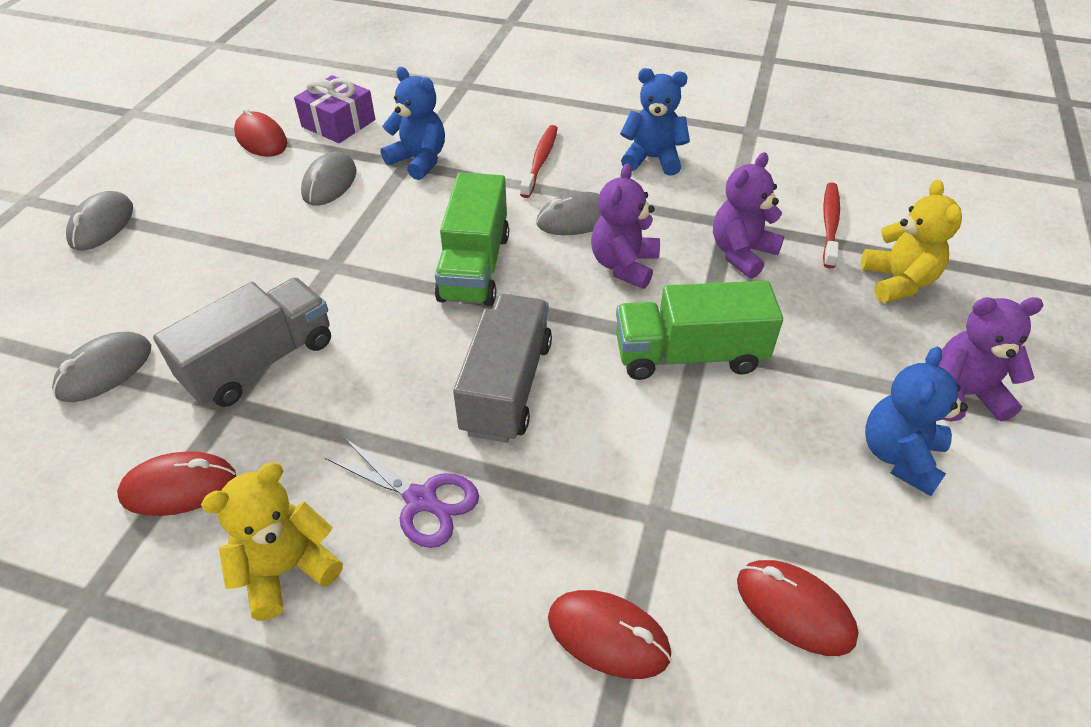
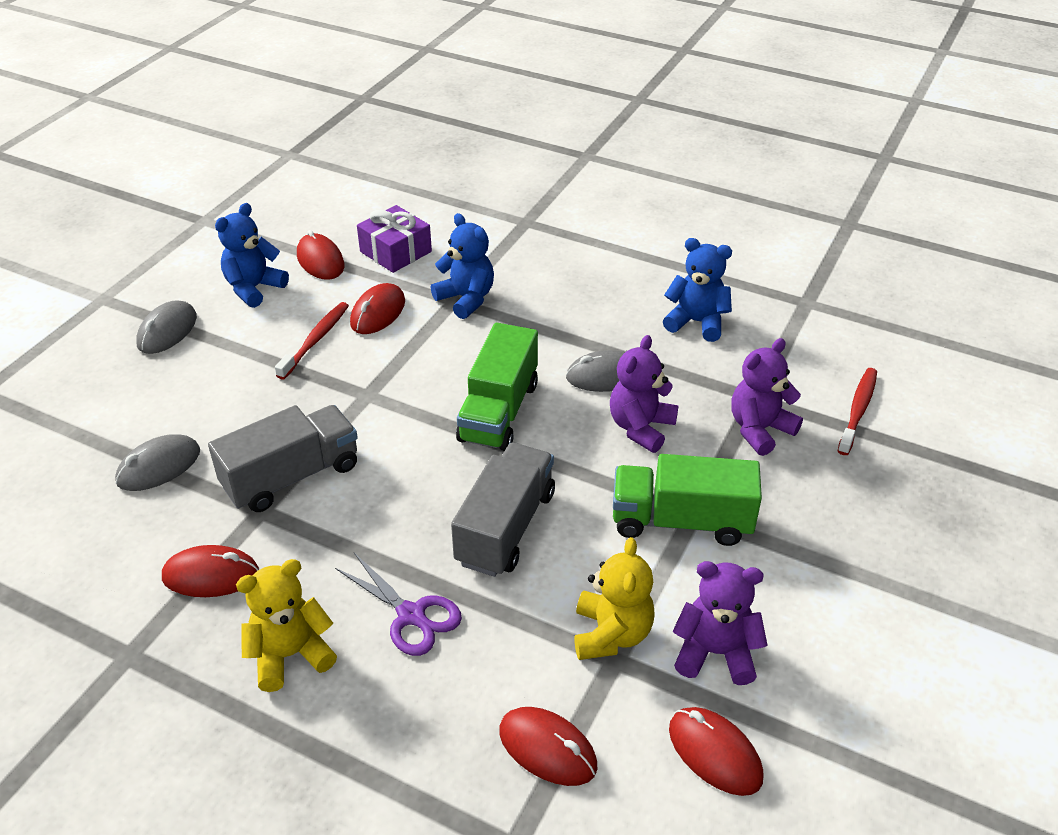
camera: 10 degrees right, 5 degrees down
(329, 183) = (378, 313): grey mouse -> red mouse
(540, 161) = (584, 312): red toothbrush -> red toothbrush (315, 340)
(897, 282) = (908, 477): yellow teddy bear -> yellow teddy bear (611, 634)
(899, 456) = (853, 640): blue teddy bear -> blue teddy bear (254, 288)
(963, 394) = (935, 593): purple teddy bear -> purple teddy bear (715, 652)

